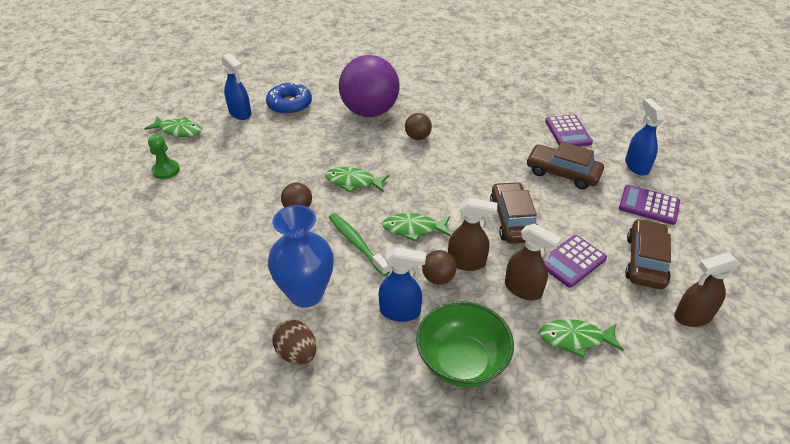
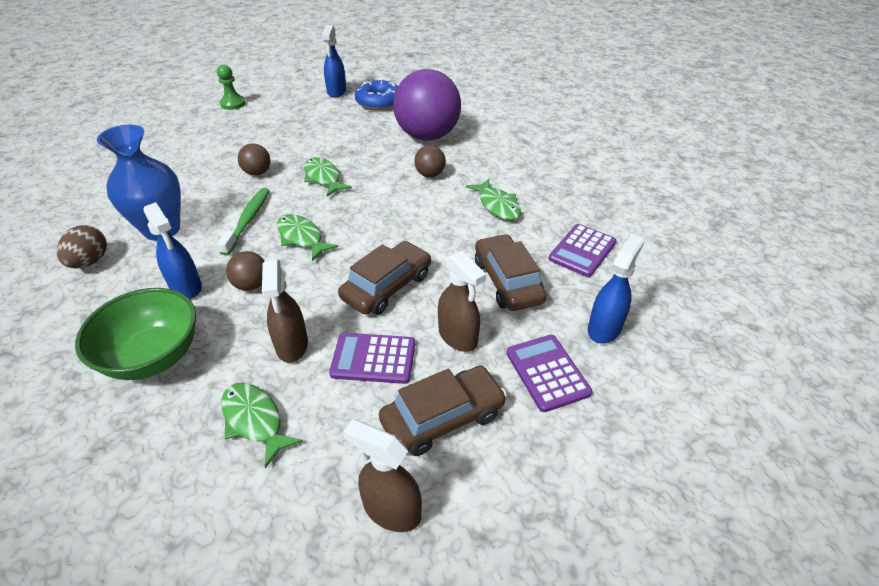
camera: 45 degrees right, 0 degrees up
(178, 130) = (282, 84): green fish -> green fish (497, 205)
(467, 262) = (292, 290): brown spray bottle -> brown spray bottle (458, 337)

